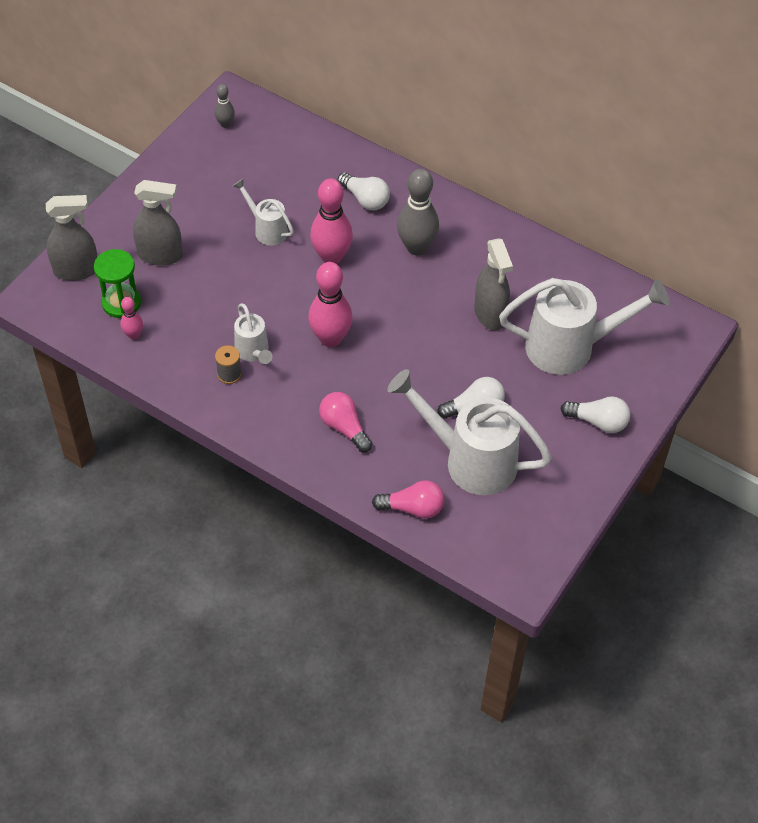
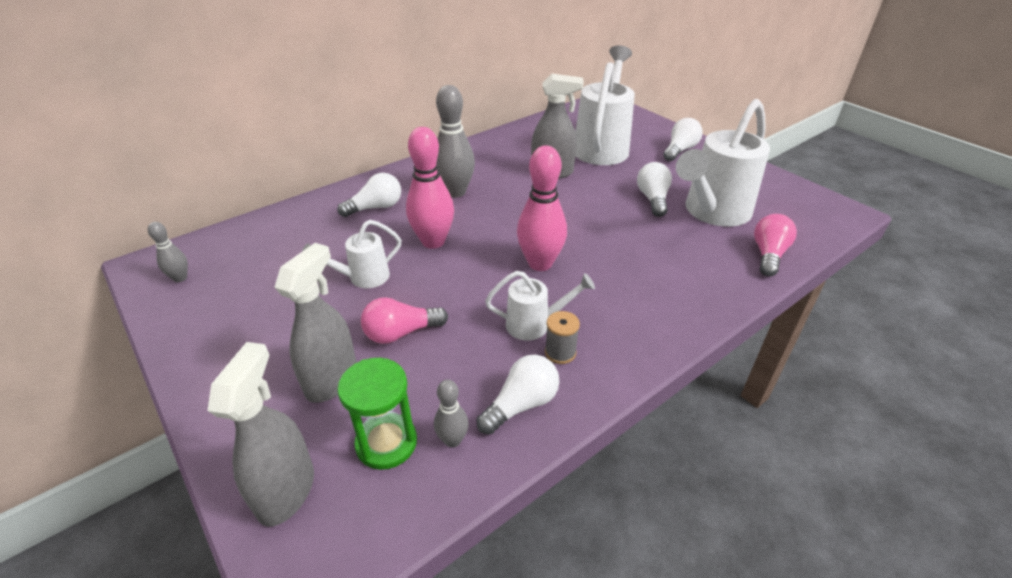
camera: 70 degrees left, 15 degrees down
(133, 335) = (452, 440): pink bowling pin -> grey bowling pin
(173, 363) = (521, 404): none -> white light bulb
(344, 427) = (661, 278): pink light bulb -> pink light bulb (401, 333)

